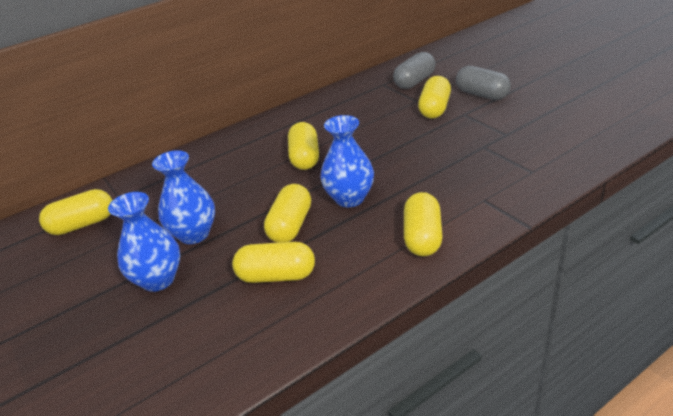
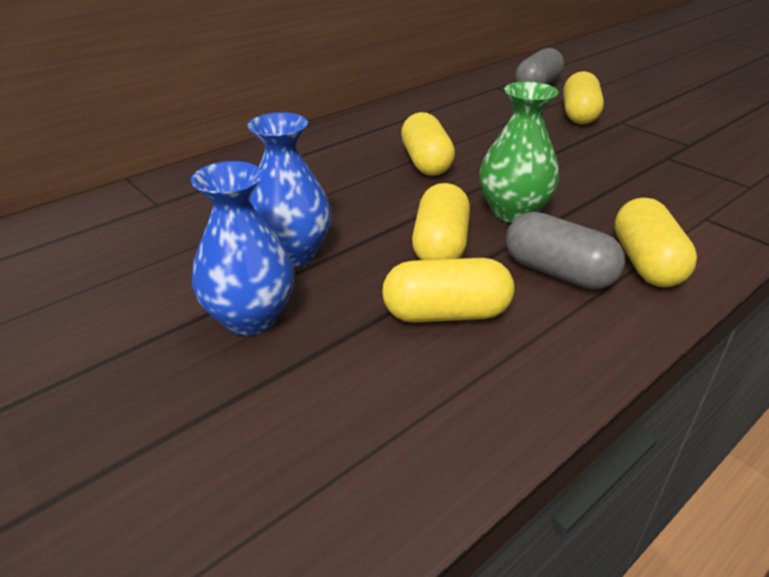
camera: 10 degrees left, 0 degrees up
(82, 224) = (104, 238): yellow capsule -> none
(349, 198) = (513, 212): blue vase -> green vase
(482, 94) = (632, 102): grey capsule -> grey capsule (558, 272)

